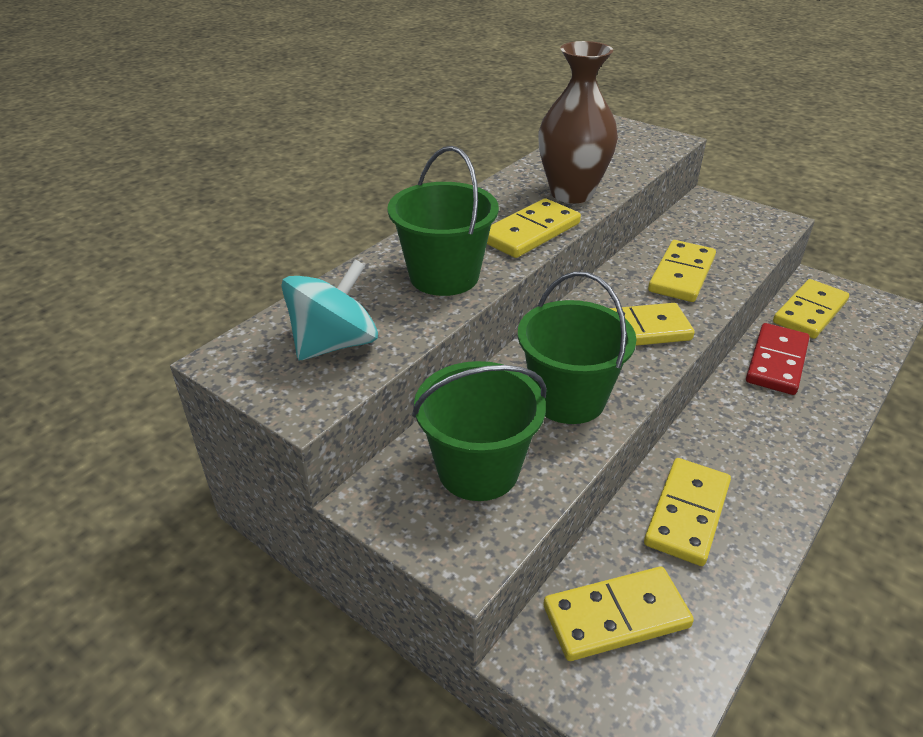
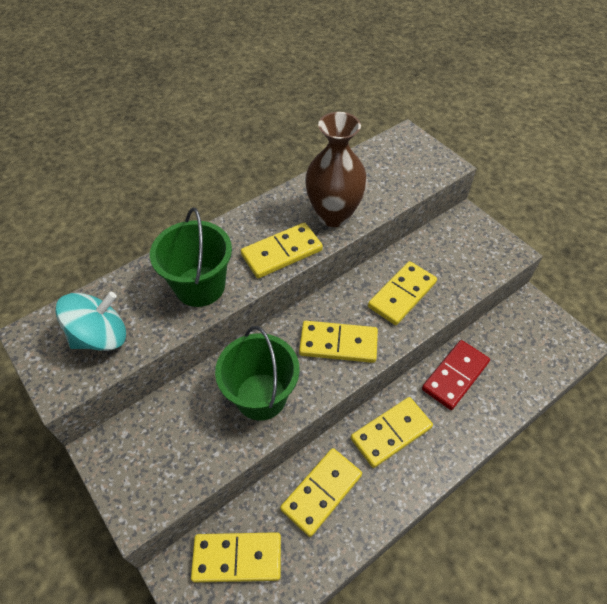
camera: 15 degrees right, 15 degrees up
(478, 469) = (175, 443): green bucket -> none
(810, 312) = (508, 333): yellow domino -> yellow domino (391, 433)

